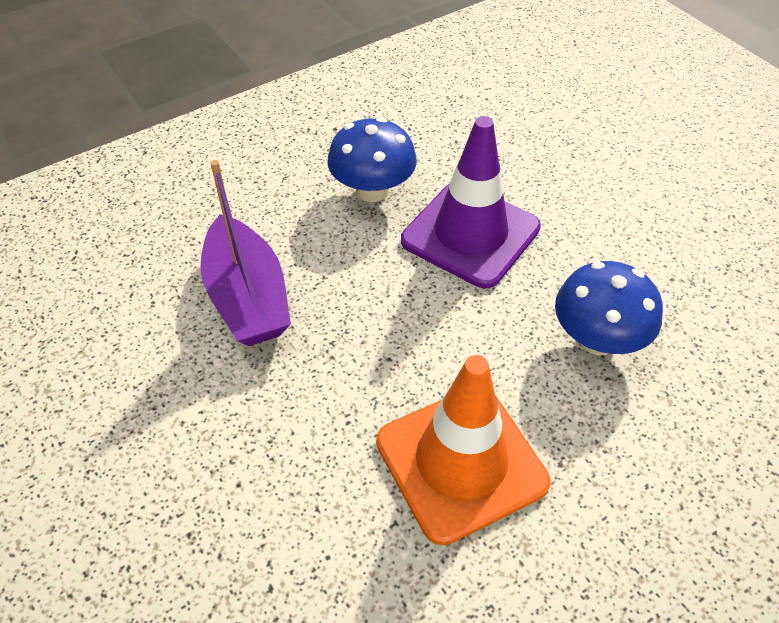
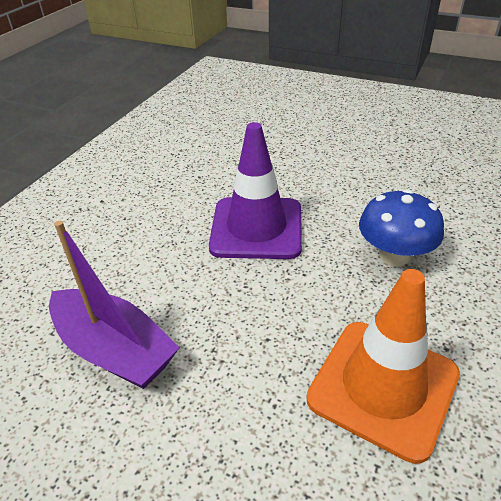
camera: 30 degrees left, 10 degrees down
(372, 190) = (162, 229): blue mushroom -> none

